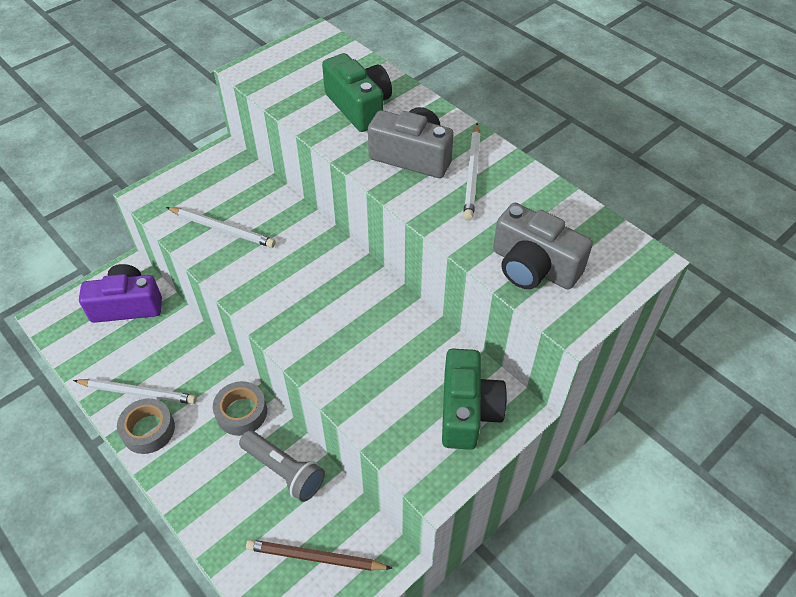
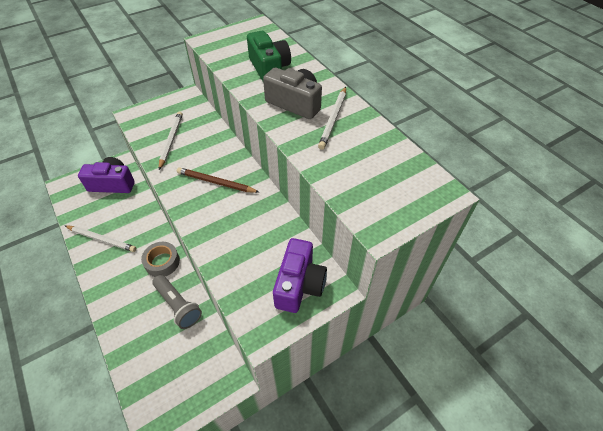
camera: 10 degrees right, 0 degrees up
(148, 430) = (100, 264): grey tape -> none
(222, 229) = (171, 141): white pencil -> white pencil turned 120 degrees counterclockwise
(316, 557) = (182, 369): brown pencil -> brown pencil (216, 182)
(467, 411) = (299, 284): green camera -> purple camera
(533, 267) = (359, 187): grey camera -> none

